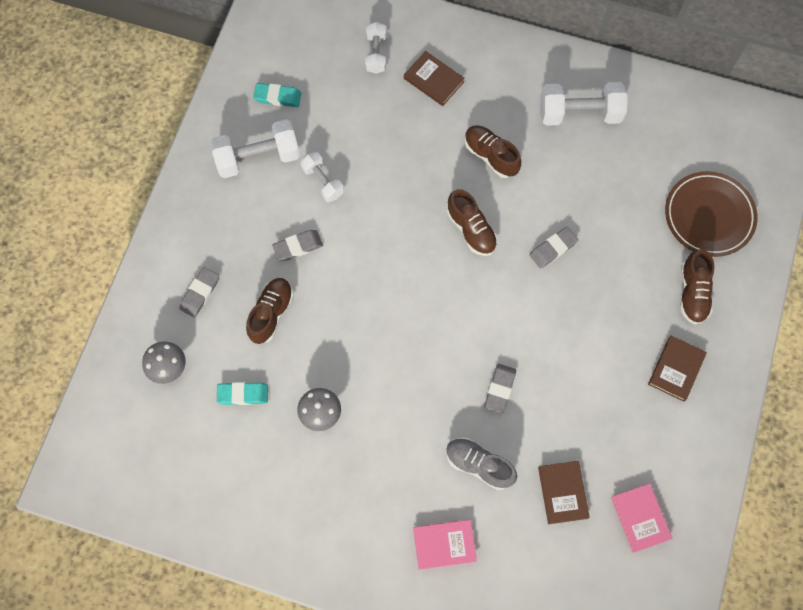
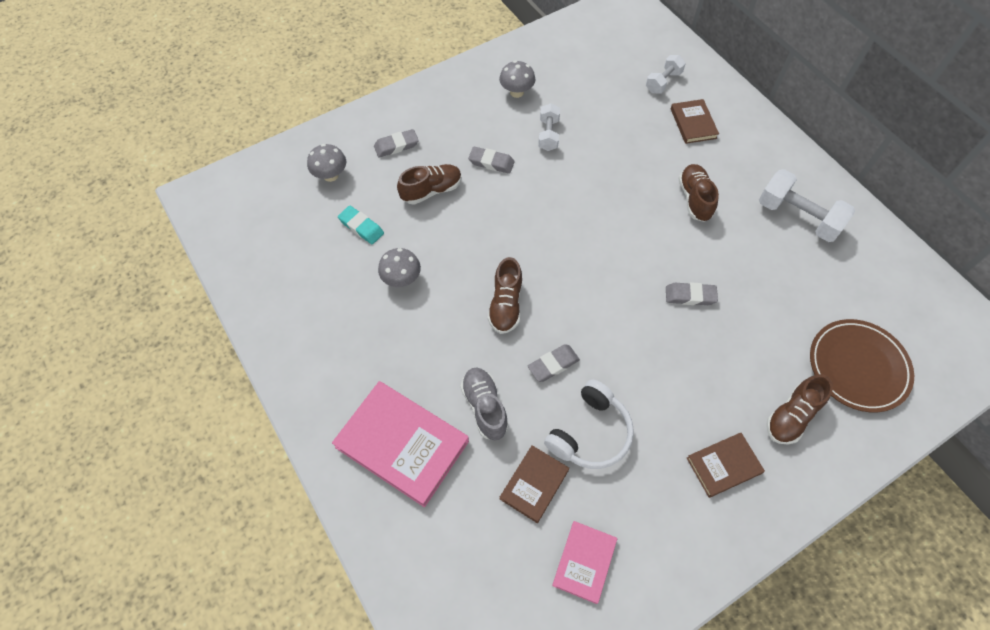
camera: 40 degrees right, 10 degrees down
(258, 158) = (516, 92): white dumbbell -> grey mushroom
(278, 97) = (565, 66): turquoise eraser -> none
(444, 544) = (402, 444): pink book -> pink book, size x1.82
(471, 230) = (633, 237): brown shoe -> brown shoe (506, 305)
(569, 421) = (590, 433): none -> white headphones

